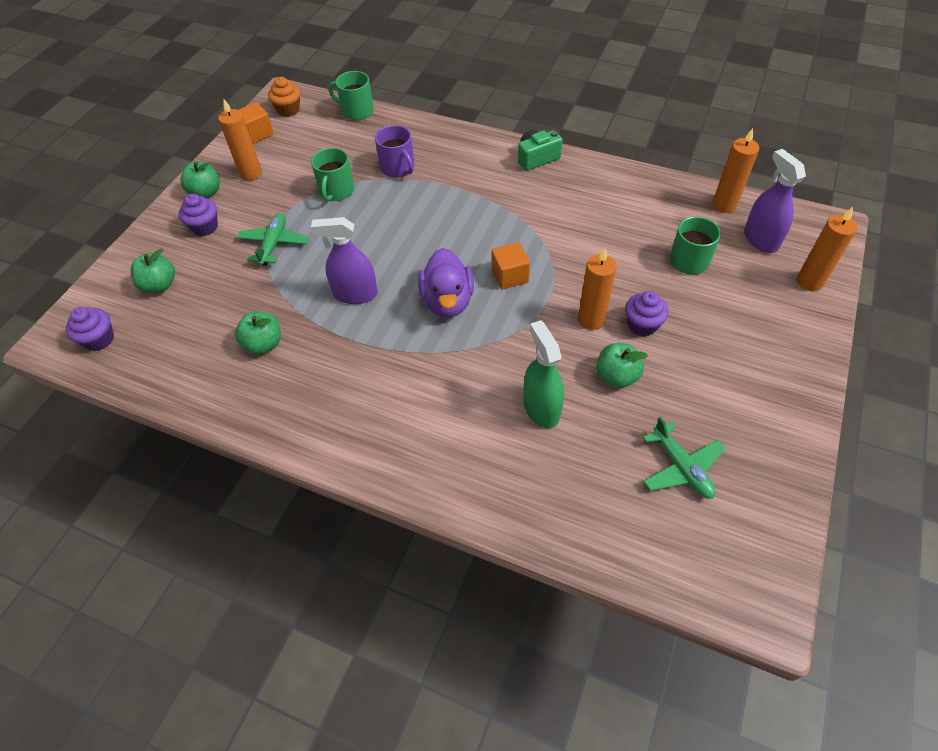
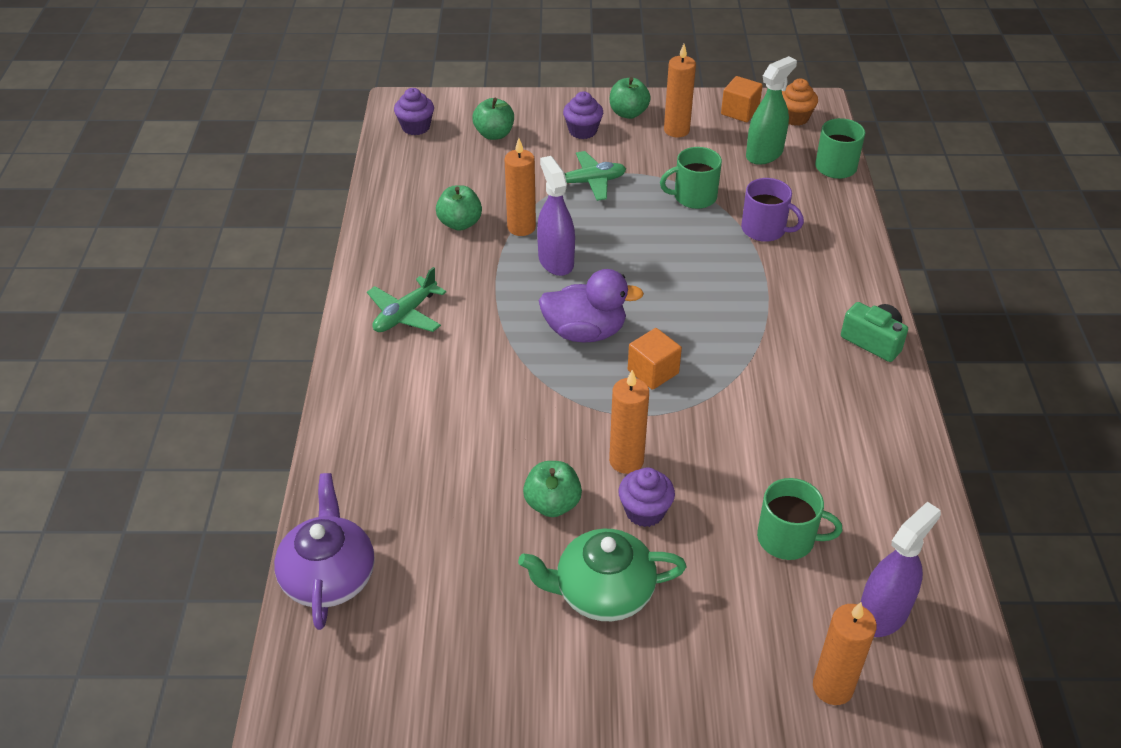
camera: 65 degrees right, 10 degrees down
(398, 168) = (764, 229): purple mug -> purple mug turned 90 degrees counterclockwise
(447, 301) = (585, 332): purple duck -> purple duck turned 150 degrees counterclockwise
(541, 408) = (477, 449): green spray bottle -> green spray bottle (764, 154)
(641, 553) = (329, 576): none -> purple teapot
(681, 467) = (450, 591): green plane -> green plane (405, 314)
(707, 372) = (602, 592): none -> green teapot
(724, 205) = (926, 558): orange candle -> orange candle (521, 227)

